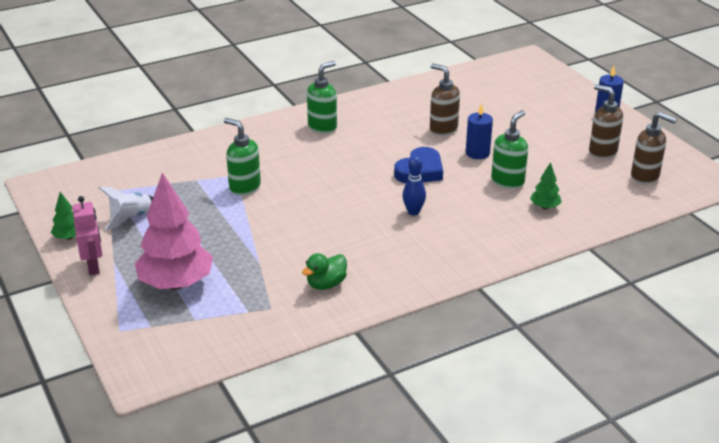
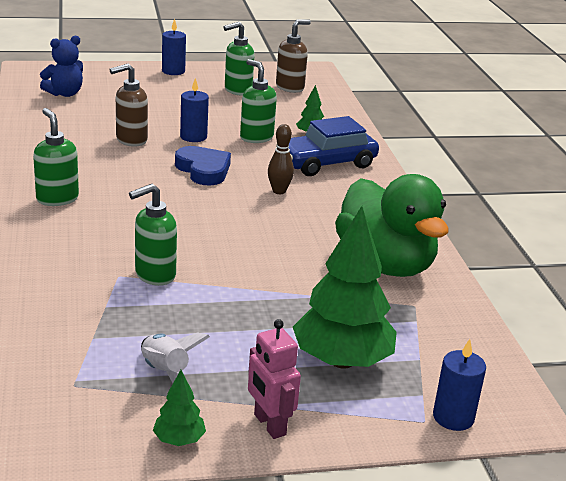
camera: 75 degrees left, 5 degrees down
(93, 266) = (269, 425): pink robot -> pink robot turned 120 degrees counterclockwise
(128, 343) = (453, 417): none -> blue candle
(176, 283) = (341, 361): pink tree -> green tree
(326, 284) = (385, 264): green duck -> green duck, size x2.34
(413, 212) = (279, 191): blue bowling pin -> brown bowling pin
(491, 225) = (326, 163): none -> blue car
(499, 83) = (65, 93): none -> blue teddy bear
(602, 152) = (237, 90): brown soap dispenser -> green soap dispenser

